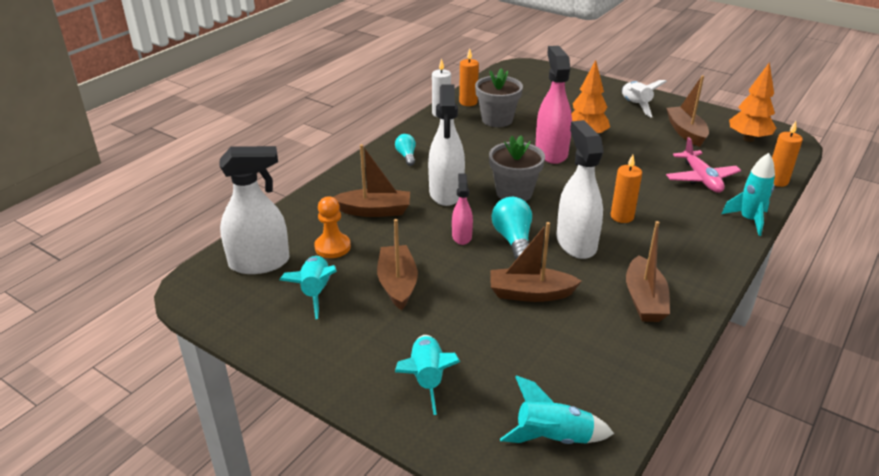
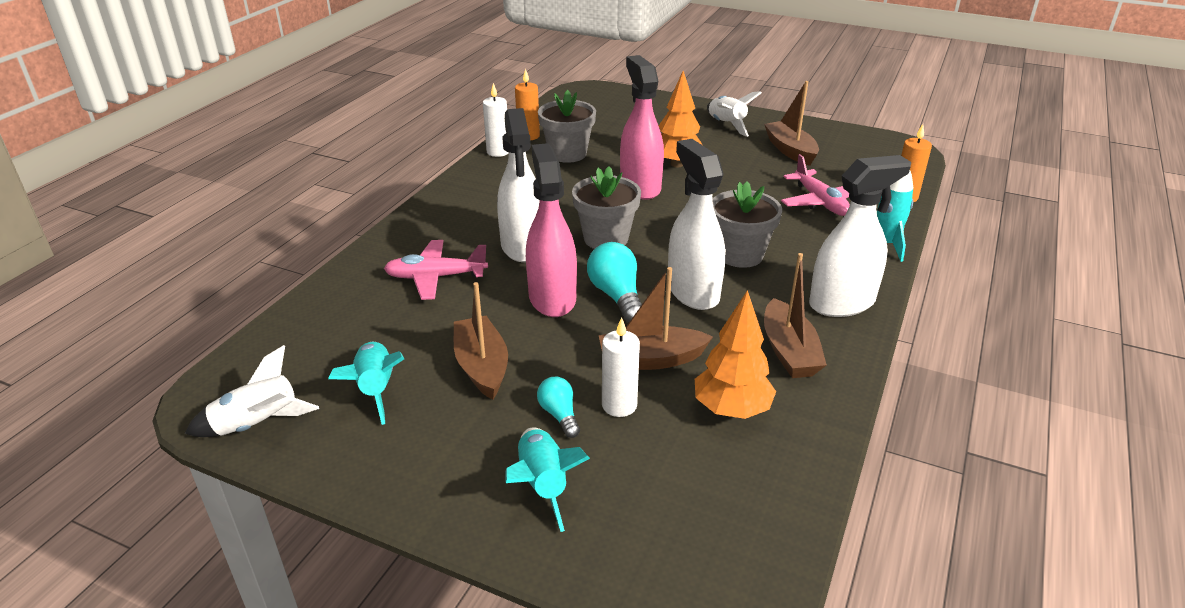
camera: 10 degrees left, 0 degrees up
(226, 308) = (257, 425): none -> white rocket
(260, 263) = (294, 359): white spray bottle -> white spray bottle (842, 303)
(332, 247) = (389, 328): orange pawn -> none
(374, 211) = (436, 277): brown boat -> pink plane
(406, 156) = (464, 206): turquoise light bulb -> turquoise light bulb (559, 415)
(461, 236) = (552, 298): pink spray bottle -> pink spray bottle, size x1.87
(497, 326) = (619, 405): none -> white candle
(553, 437) = (718, 539): turquoise rocket -> none
(622, 217) = (740, 255): orange candle -> grey flower pot
(748, 139) = (861, 152): orange tree -> orange tree (731, 410)

